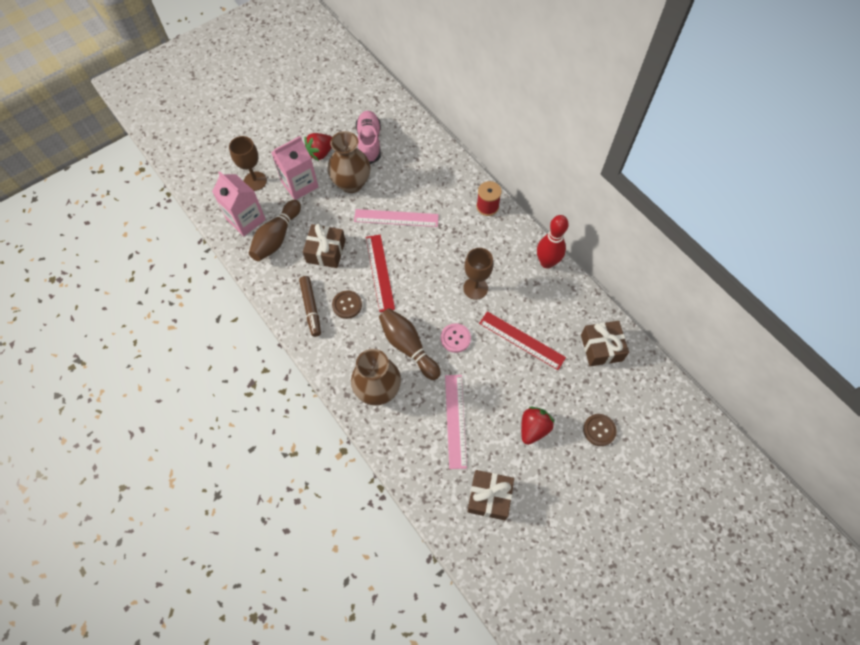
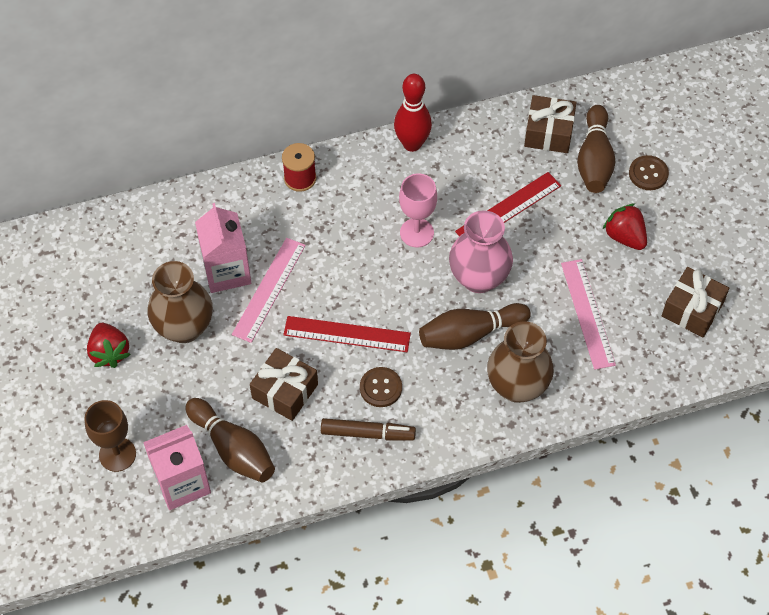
camera: 70 degrees left, 5 degrees down
(299, 184) = (153, 395): pink carton -> pink carton (227, 271)
(369, 142) = (123, 284): pink shoe -> none
(455, 338) = (478, 278): pink button -> pink vase
(455, 420) = (587, 313): pink ruler -> pink ruler turned 60 degrees clockwise
(475, 288) = (416, 233): brown goblet -> pink goblet
(593, 387) = (594, 160): none -> brown bowling pin

